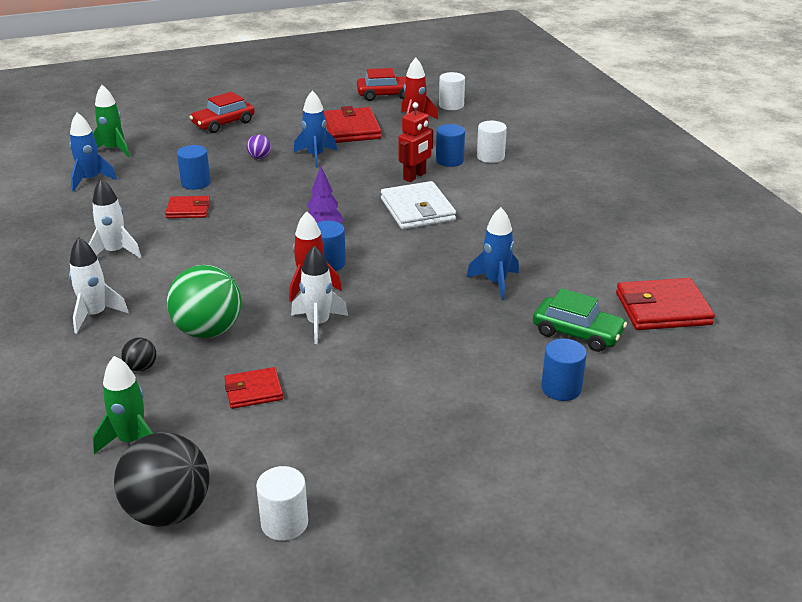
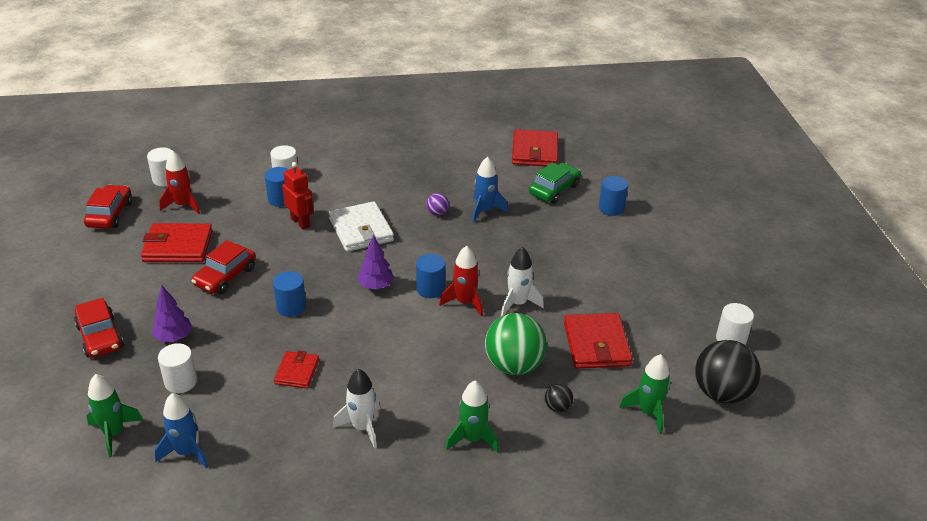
camera: 80 degrees left, 5 degrees up
(95, 315) = (472, 439): white rocket -> green rocket
(172, 163) = (181, 381): none -> white cylinder
(196, 183) = (239, 364): blue cylinder -> blue cylinder (291, 307)
(227, 150) = (173, 337): none -> purple tree
(253, 391) = (596, 344): red wallet -> red wallet, size x1.69
(259, 157) = (206, 315): purple ball -> purple ball (437, 213)
(315, 156) = (225, 276): blue rocket -> red car
(417, 210) = (361, 230): white wallet -> white wallet turned 75 degrees clockwise

